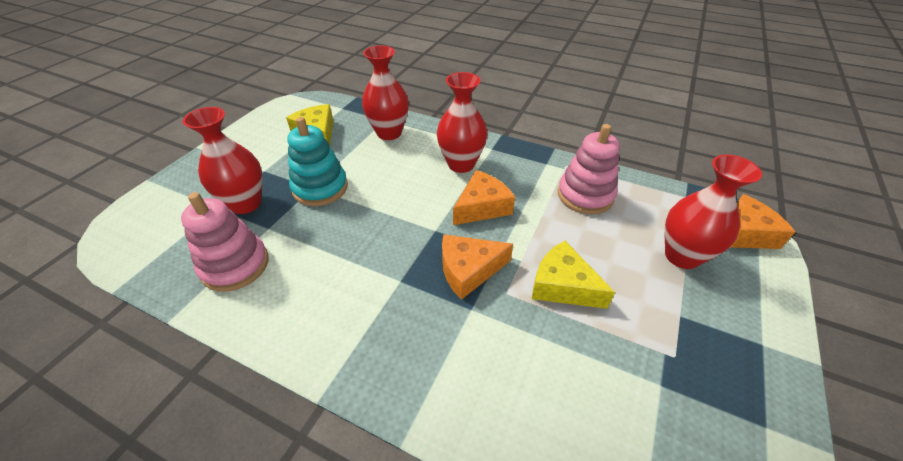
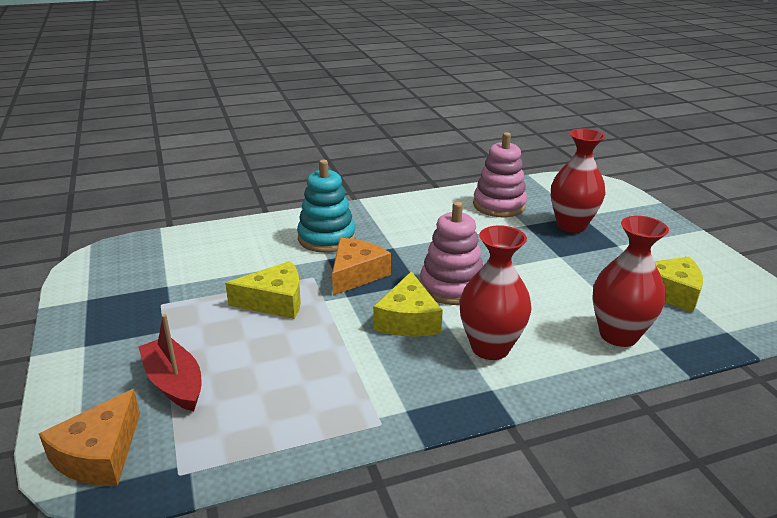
camera: 135 degrees right, 15 degrees down
(320, 188) = (553, 259): turquoise stacking toy -> turquoise stacking toy (326, 238)
(482, 207) = (408, 319): orange cheese -> yellow cheese
(585, 195) = (321, 393): pink stacking toy -> pink stacking toy (451, 287)
(682, 256) = (174, 383): red vase -> red boat

